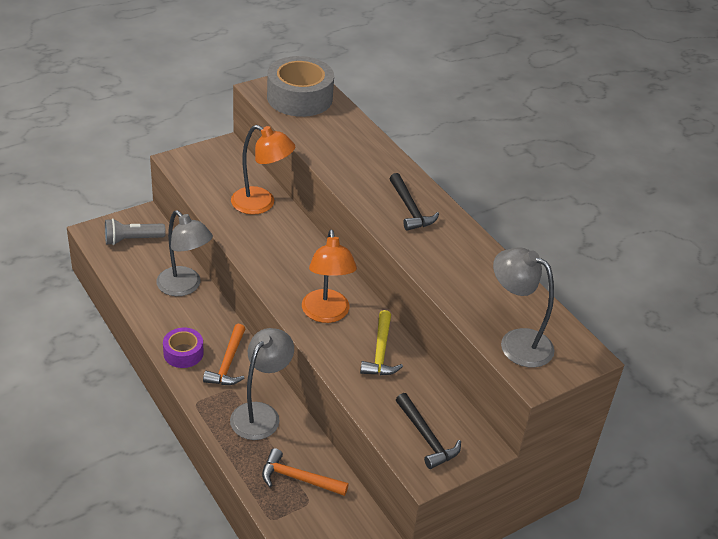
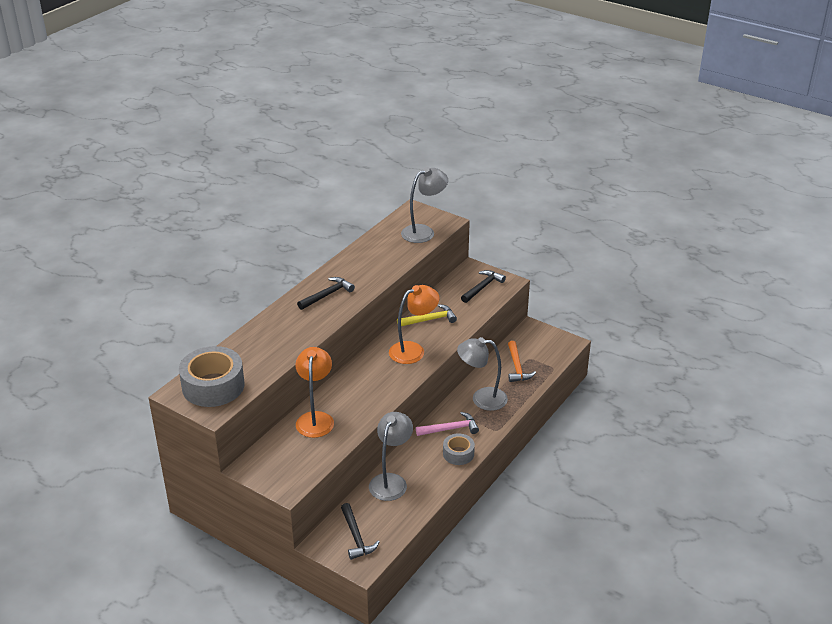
camera: 110 degrees left, 5 degrees down
(132, 239) = (356, 537): grey flashlight -> black hammer
(183, 353) = (458, 454): purple tape -> grey tape
(228, 363) = (450, 429): orange hammer -> pink hammer
(516, 342) = (424, 232): grey lamp -> grey lamp turned 135 degrees counterclockwise

